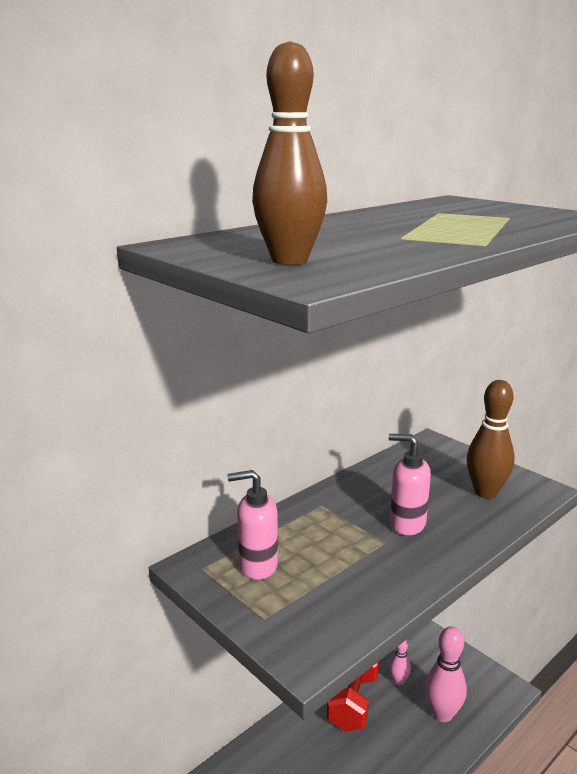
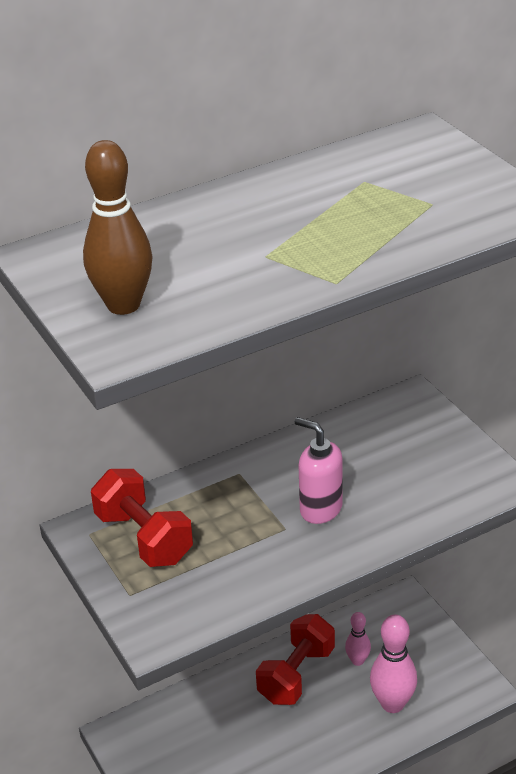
camera: 15 degrees right, 15 degrees up
(257, 565) = (144, 538): pink soap dispenser -> red dumbbell
(485, 492) = (433, 479): brown bowling pin -> none

